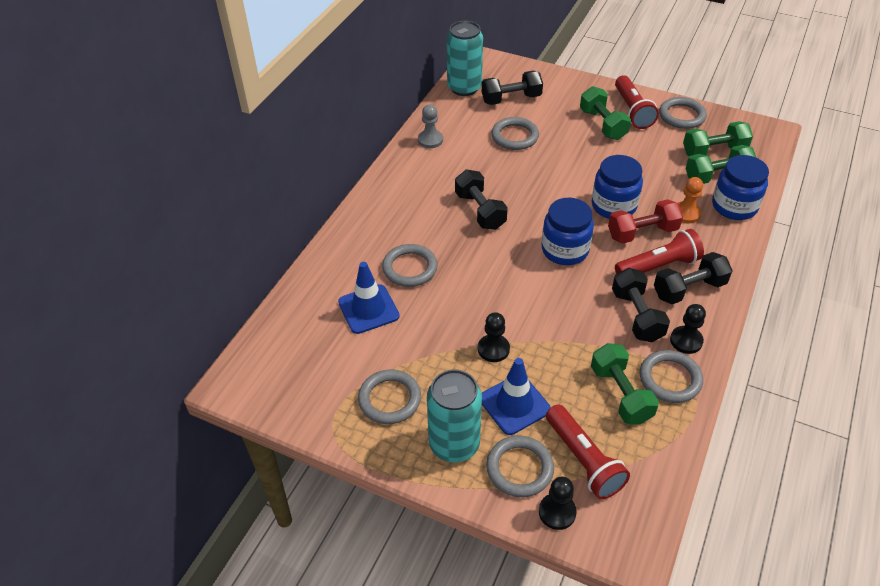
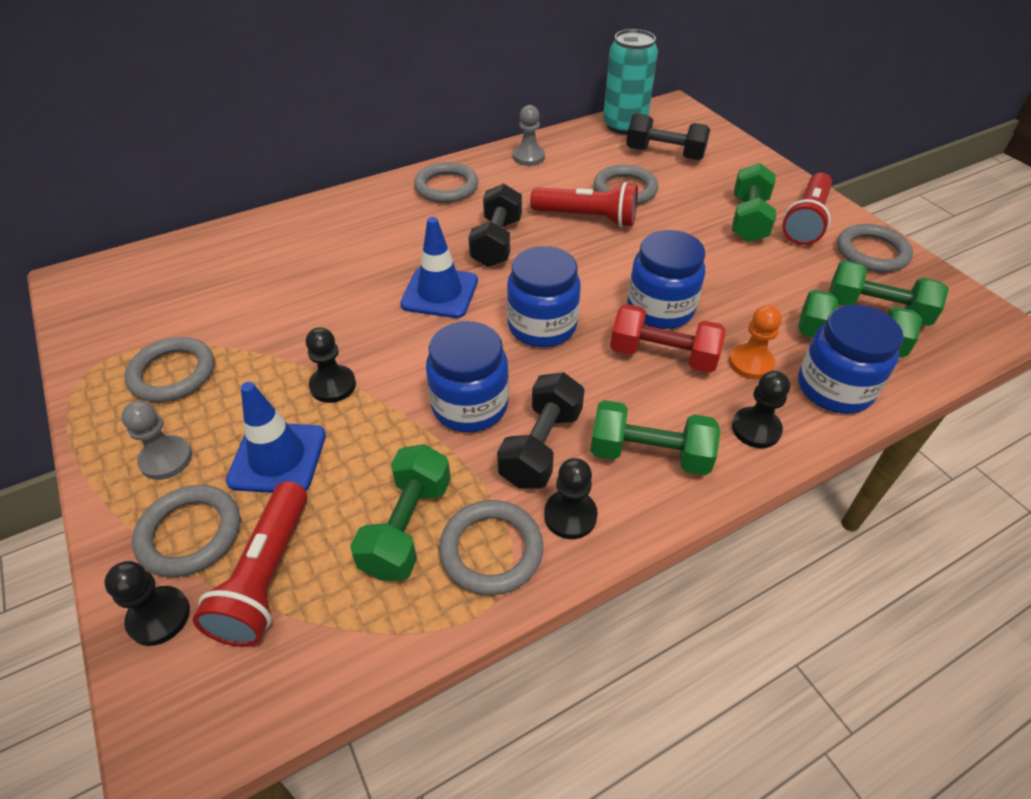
camera: 35 degrees right, 0 degrees up
(368, 309) = (269, 278): blue traffic cone -> blue traffic cone (440, 293)
(410, 268) = (356, 261): grey ring -> grey ring (446, 187)
(454, 444) = (166, 459): turquoise can -> grey pawn
(579, 316) = (470, 406): none -> blue jar
(658, 266) = (639, 404): red flashlight -> red flashlight (587, 218)
(689, 289) = (649, 454): black dumbbell -> green dumbbell
(721, 248) = (756, 429): none -> black pawn

